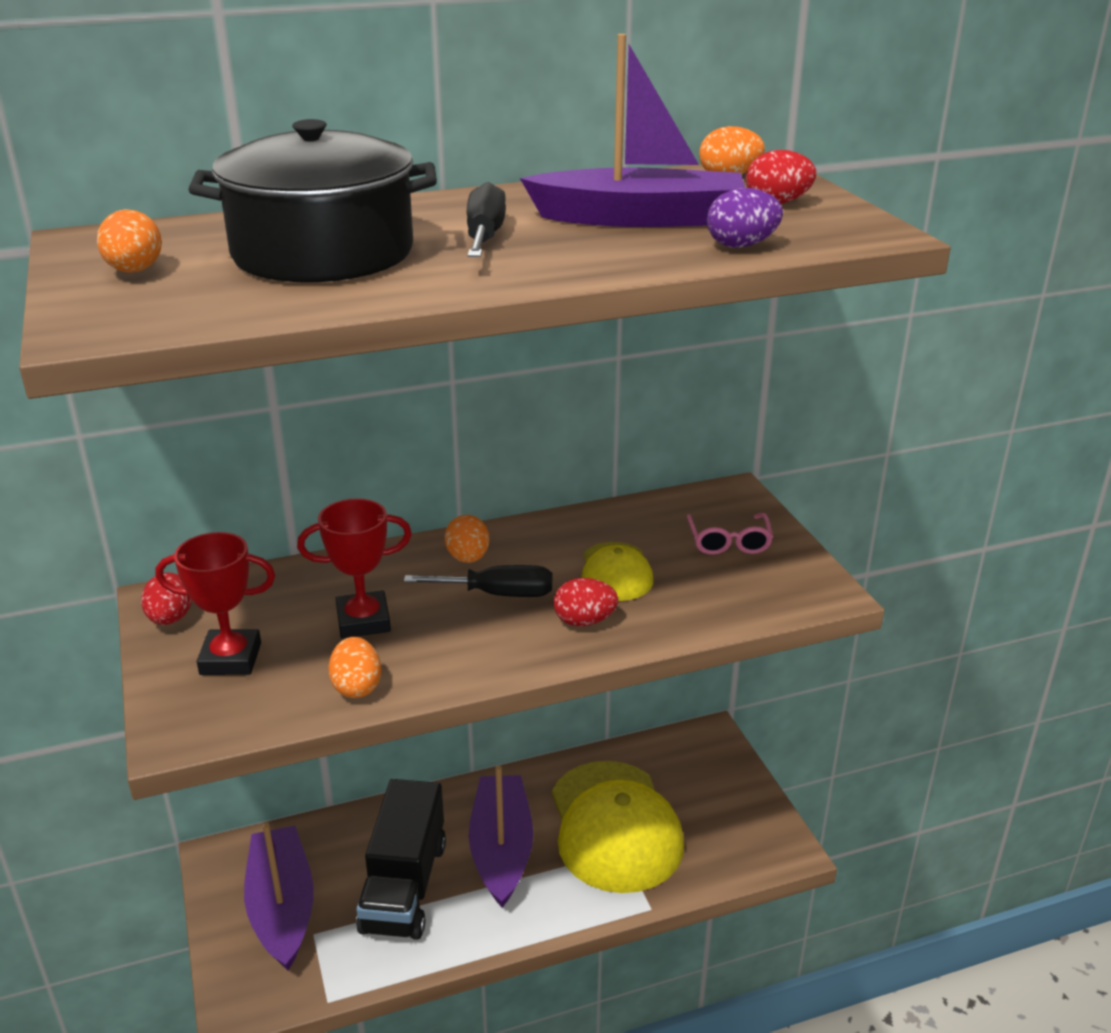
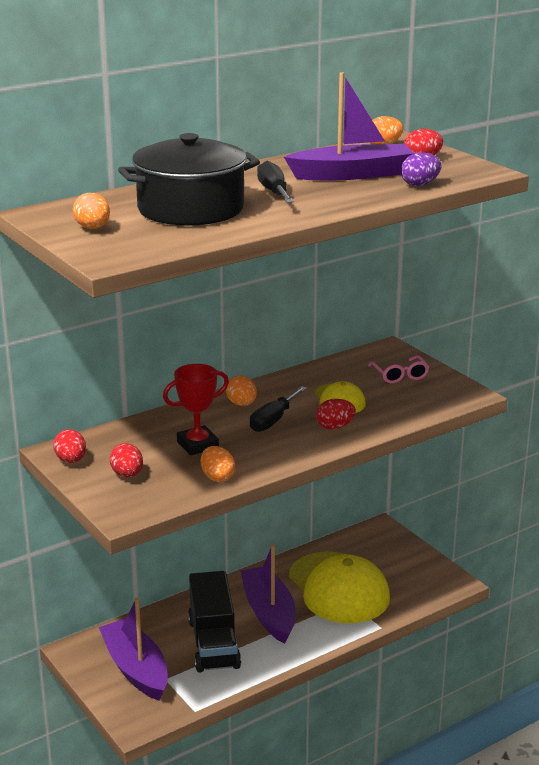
camera: 15 degrees left, 5 degrees down
(230, 658) = (127, 475): red trophy -> red egg
(498, 594) = (273, 420): black screwdriver -> black screwdriver turned 135 degrees clockwise

